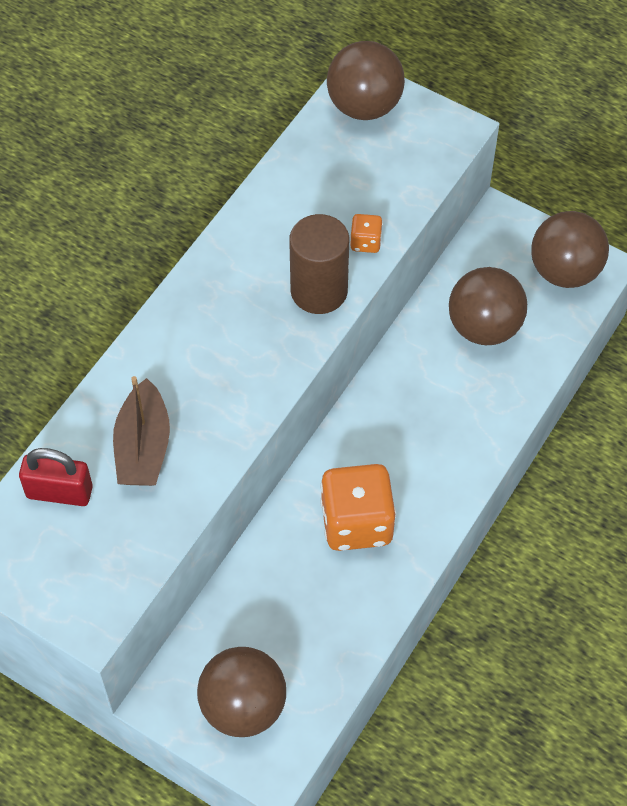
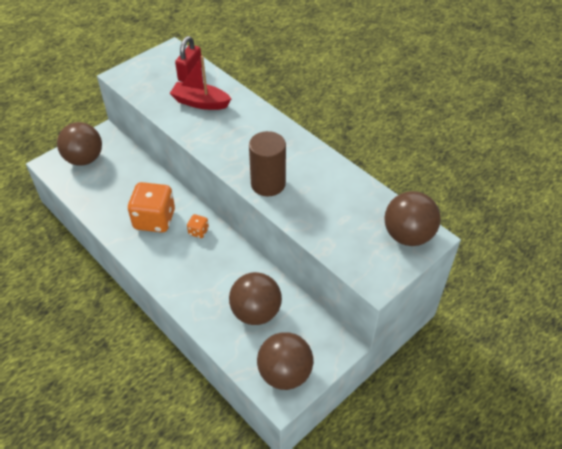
camera: 105 degrees right, 10 degrees down
(143, 447) = (200, 102): brown boat -> red boat
(365, 242) = (296, 212): orange dice -> orange dice (198, 231)

